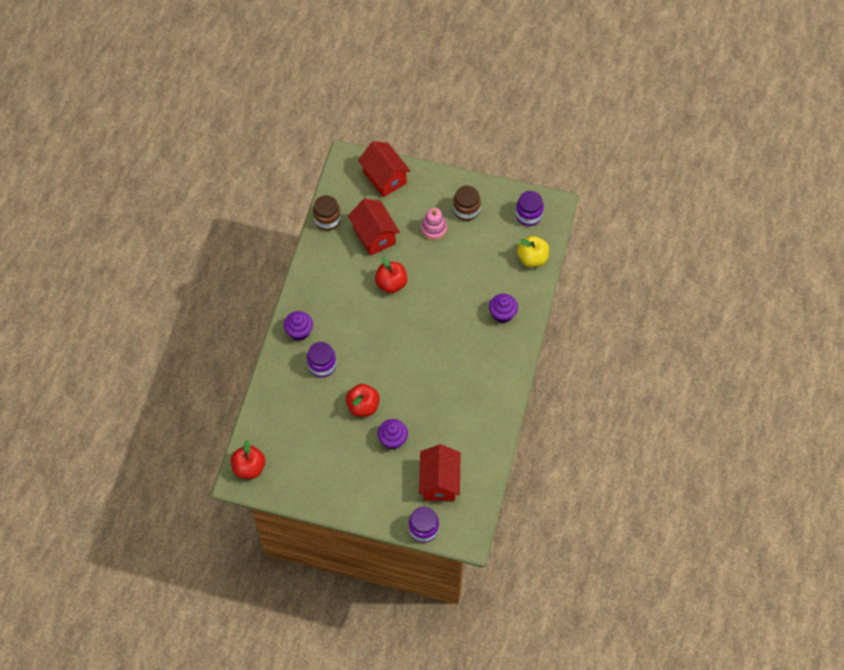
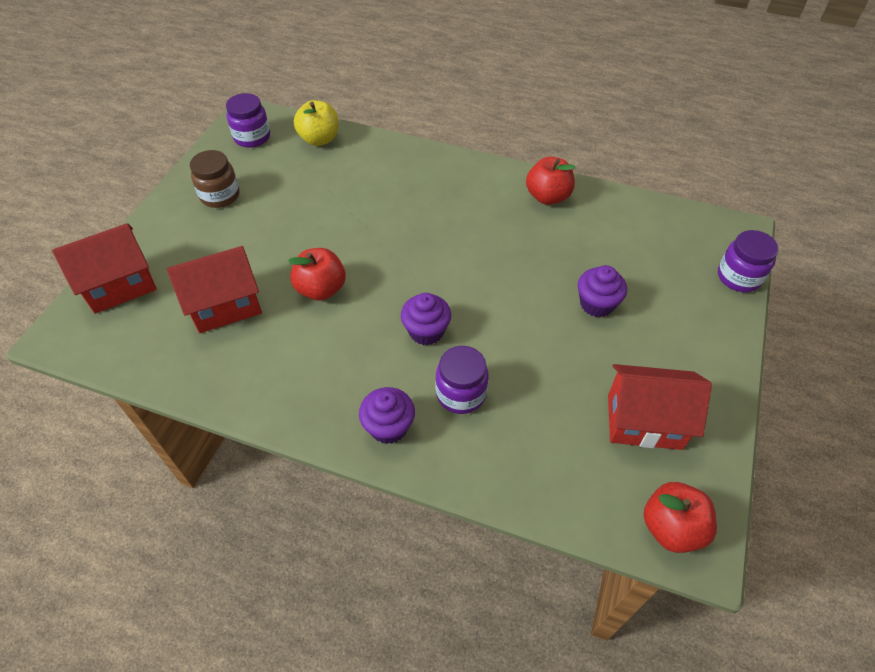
camera: 85 degrees left, 10 degrees down
(327, 220) = (169, 371): brown jar -> none
(363, 406) = (539, 339): red apple -> red apple (547, 197)
(434, 229) = (239, 233): pink stacking toy -> none
(439, 481) = (660, 254): red house -> red house (644, 421)
(502, 314) = (398, 172): purple cupcake -> purple cupcake (426, 331)

